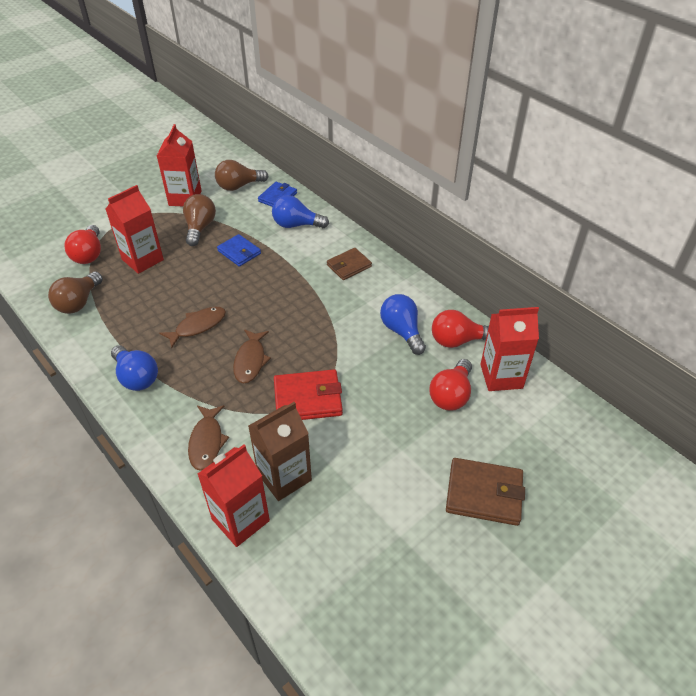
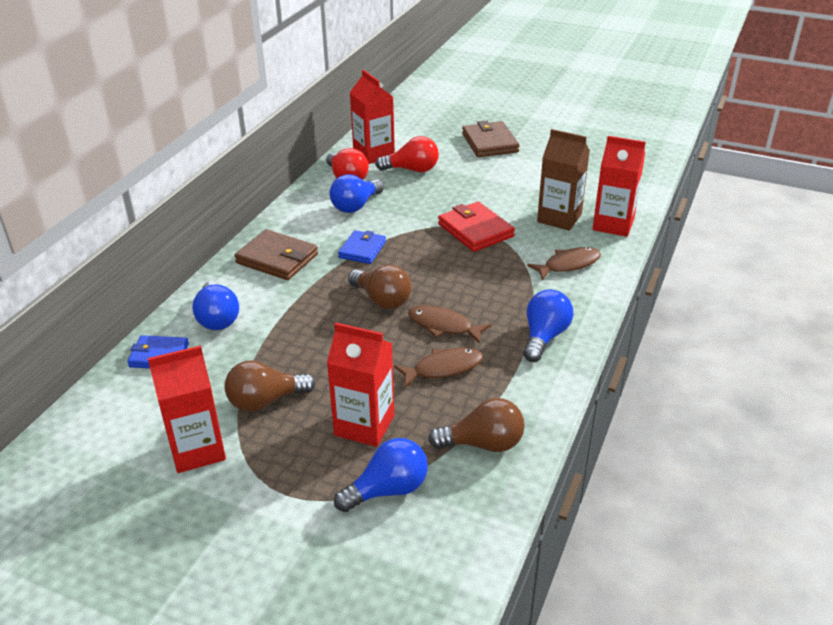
camera: 115 degrees left, 10 degrees down
(89, 254) = (388, 490): red light bulb -> blue light bulb
(239, 186) = (142, 404): brown light bulb -> brown light bulb (382, 300)
(239, 252) = (298, 345): blue wallet -> blue wallet (362, 250)
(250, 361) = (460, 274): brown fish -> brown fish (443, 368)
(349, 266) = (277, 258): brown wallet -> brown wallet, size x1.50

